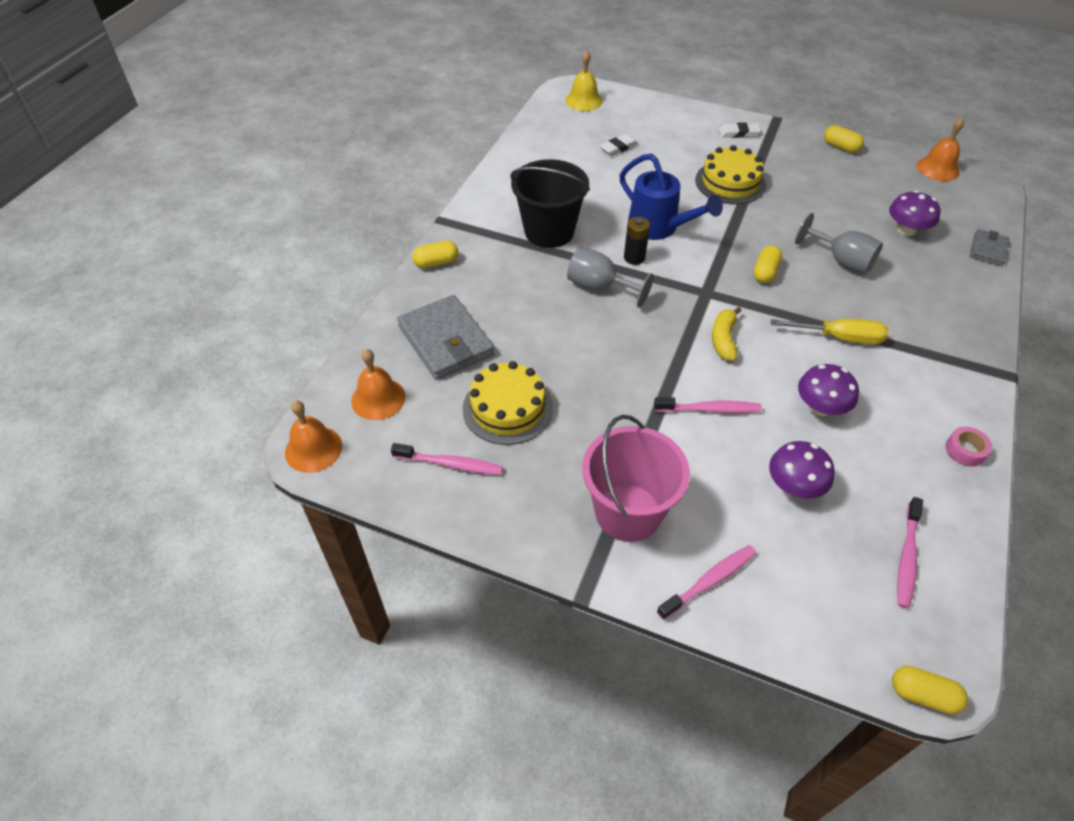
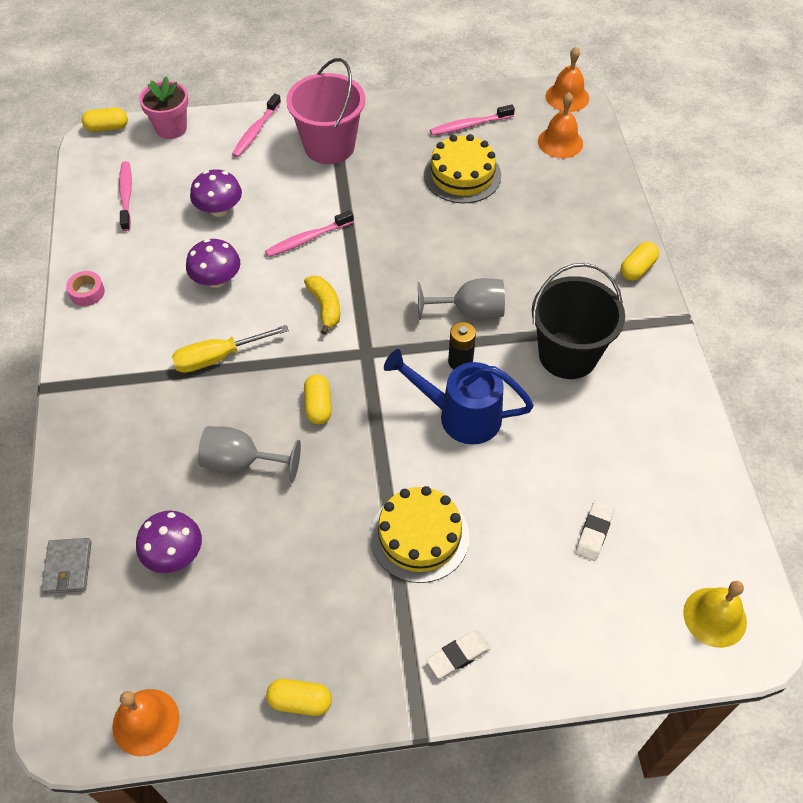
camera: 150 degrees right, 5 degrees up
(446, 341) = (555, 203): grey wallet -> none
(825, 646) = (171, 128): none -> pink flower pot

